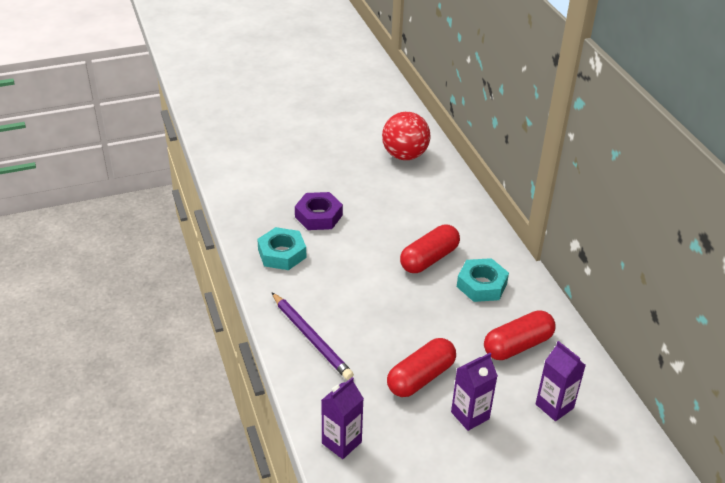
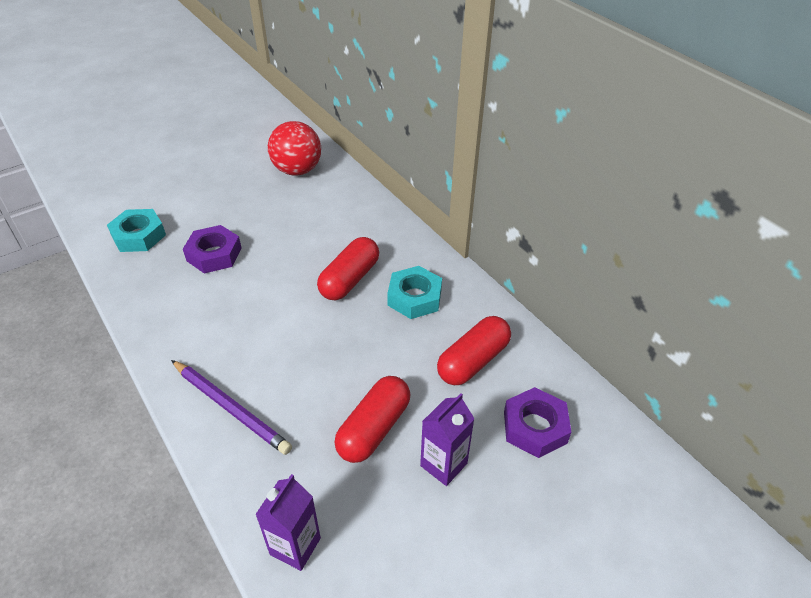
camera: 15 degrees left, 5 degrees up
(282, 253) = (177, 308): turquoise nut -> turquoise nut (139, 236)
(554, 406) = (535, 427): purple carton -> purple nut

